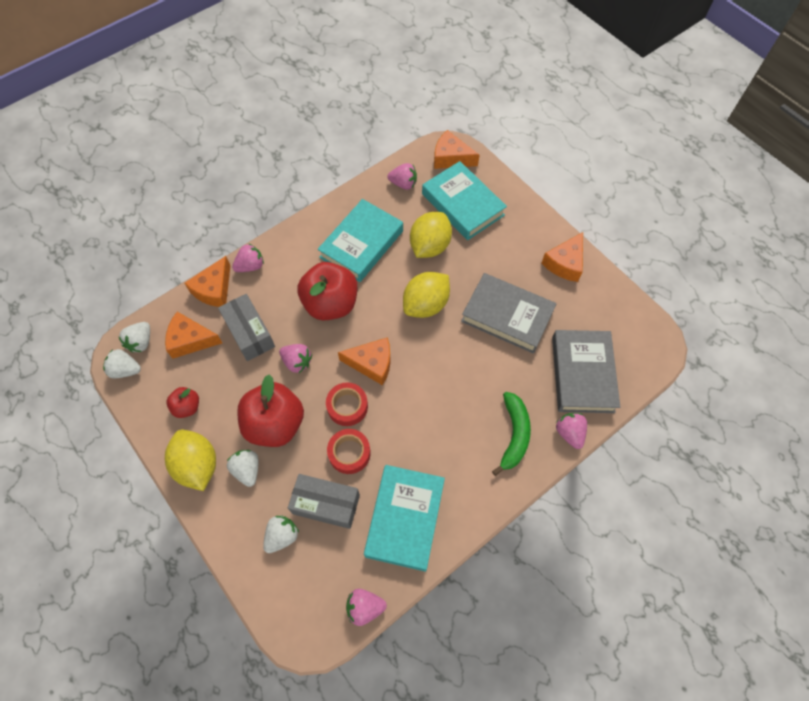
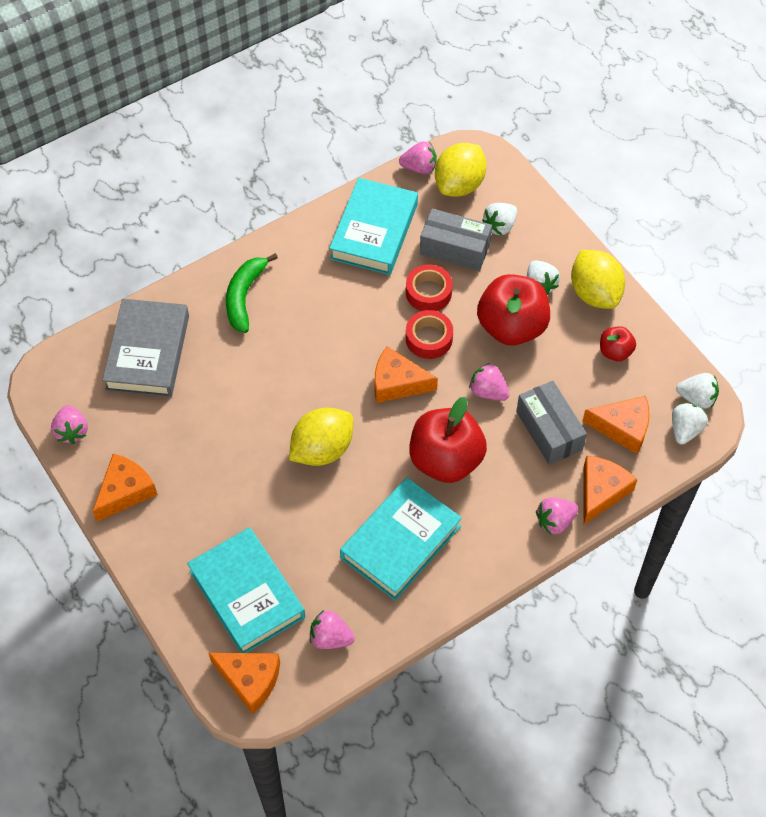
camera: 175 degrees left, 5 degrees down
(429, 246) = (305, 531): yellow lemon -> yellow lemon (459, 185)
(507, 316) = (220, 427): grey book -> none
(569, 433) = (182, 294): pink strawberry -> pink strawberry (72, 431)

